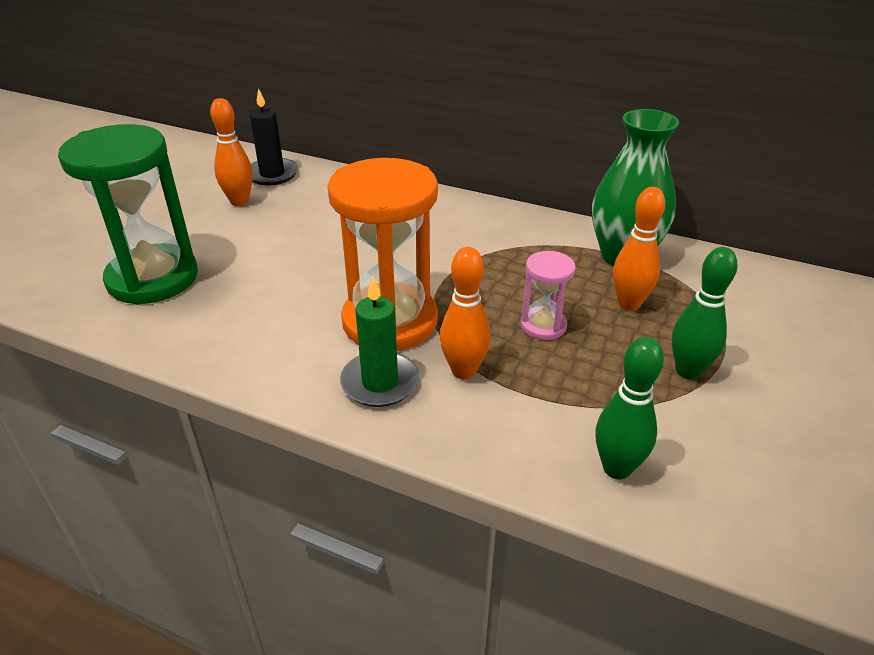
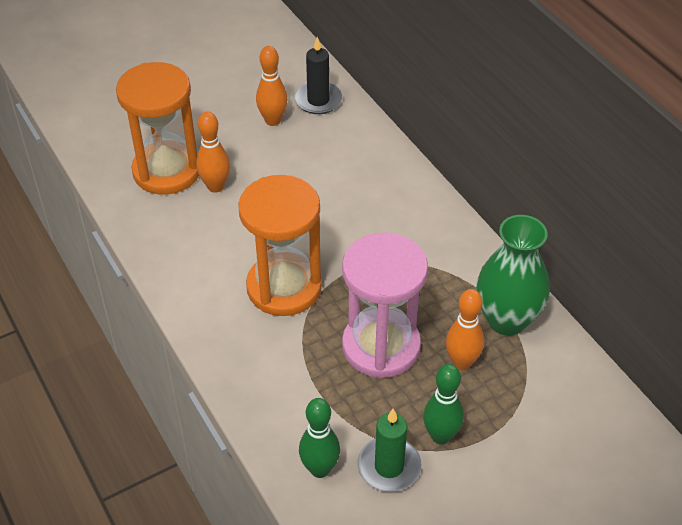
camera: 35 degrees right, 10 degrees up
(153, 278) = (167, 171): green hourglass -> orange hourglass
(380, 382) = (238, 331): green candle -> green candle (389, 466)
(464, 371) = (295, 352): orange bowling pin -> orange bowling pin (215, 186)
(543, 326) = (381, 346): pink hourglass -> pink hourglass, size x2.09

